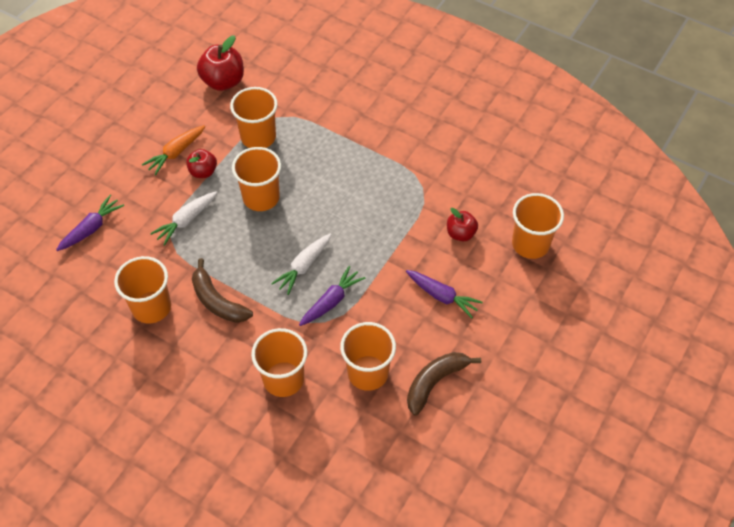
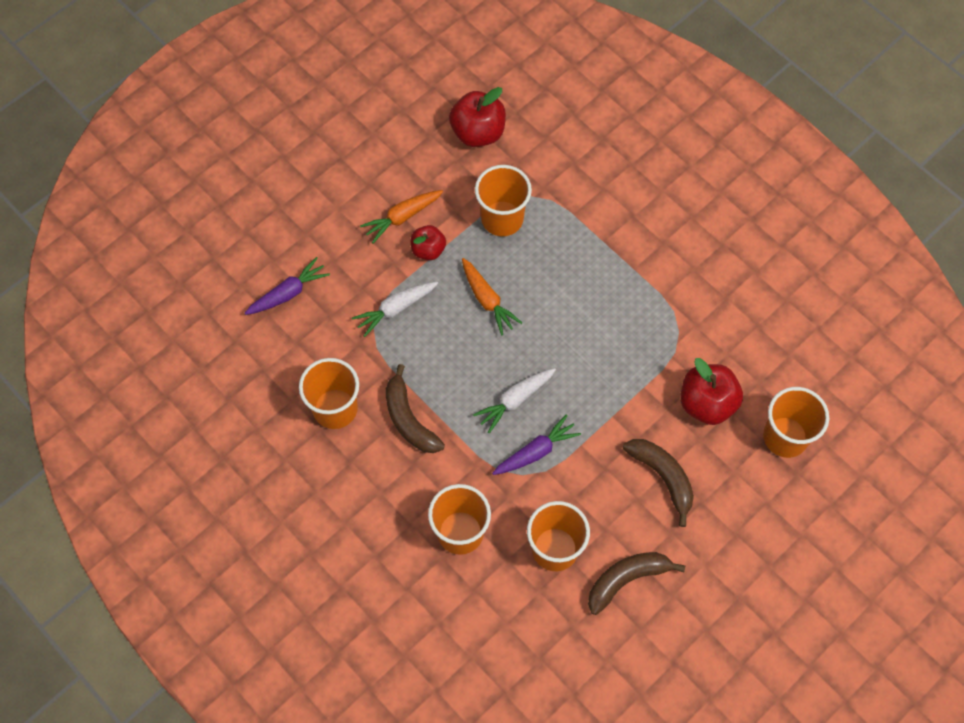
camera: 15 degrees right, 10 degrees up
(261, 197) = (487, 300): orange cup -> orange carrot
(442, 296) = (663, 477): purple carrot -> brown banana
(460, 234) = (707, 403): red apple -> red apple, size x1.64

